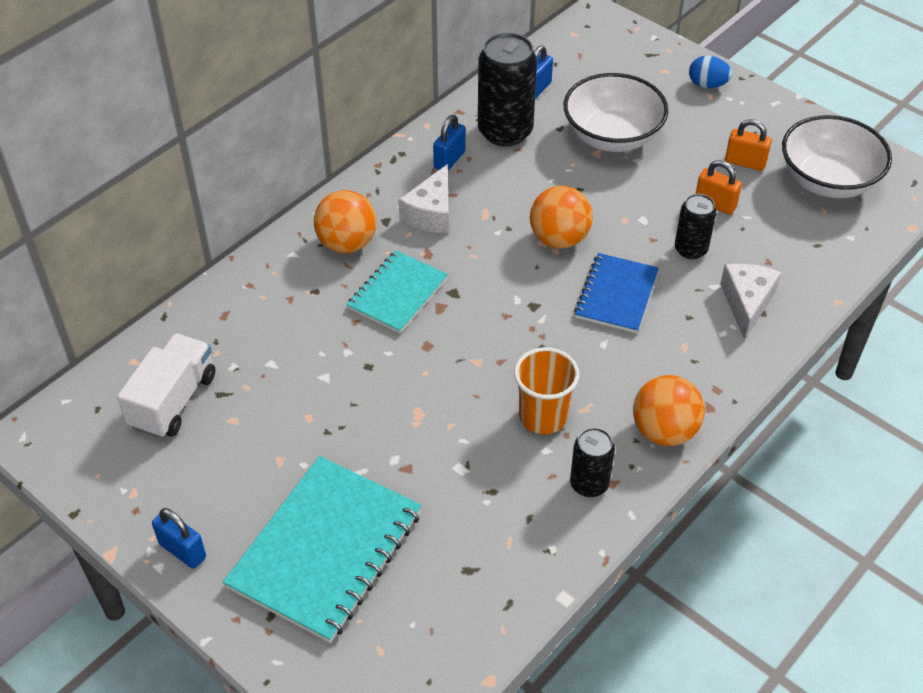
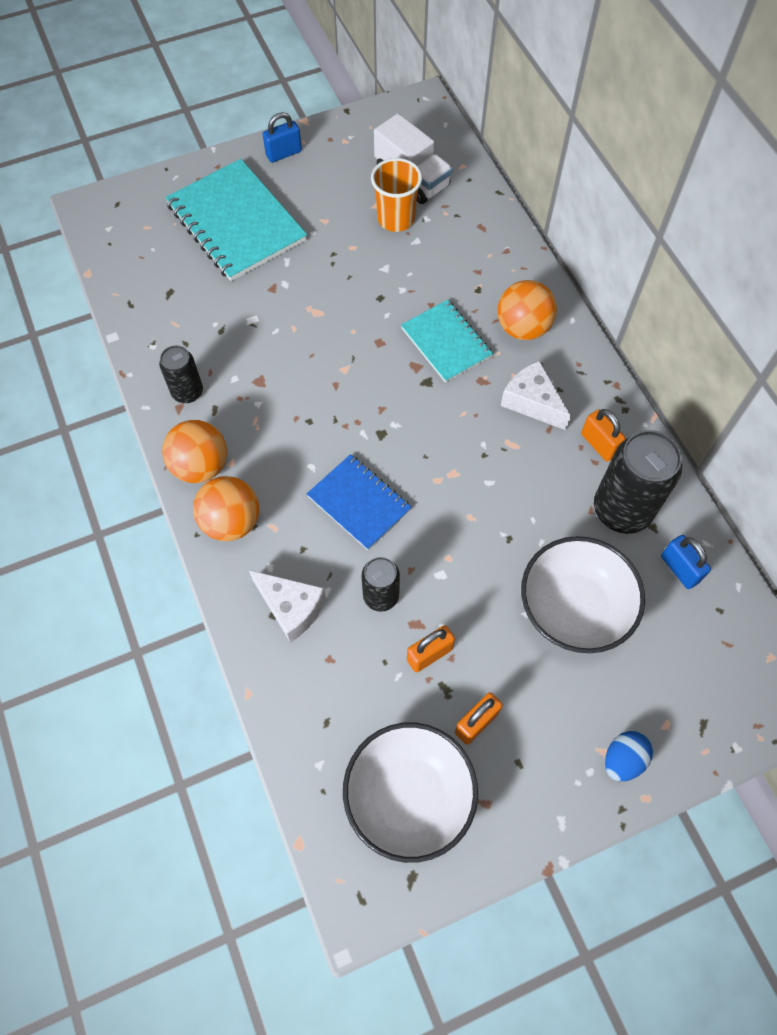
camera: 115 degrees right, 15 degrees up
(449, 160) = (599, 444): blue padlock -> orange padlock
(543, 417) = (265, 389): orange cup -> orange cup (396, 219)
(559, 239) = (450, 489): orange ball -> orange ball (231, 522)

